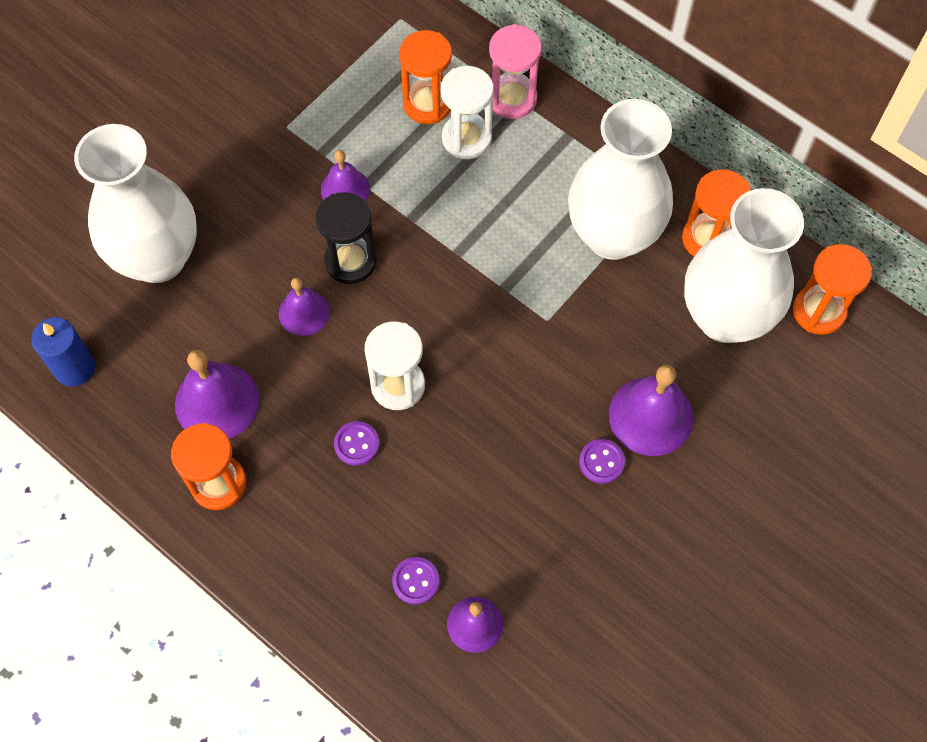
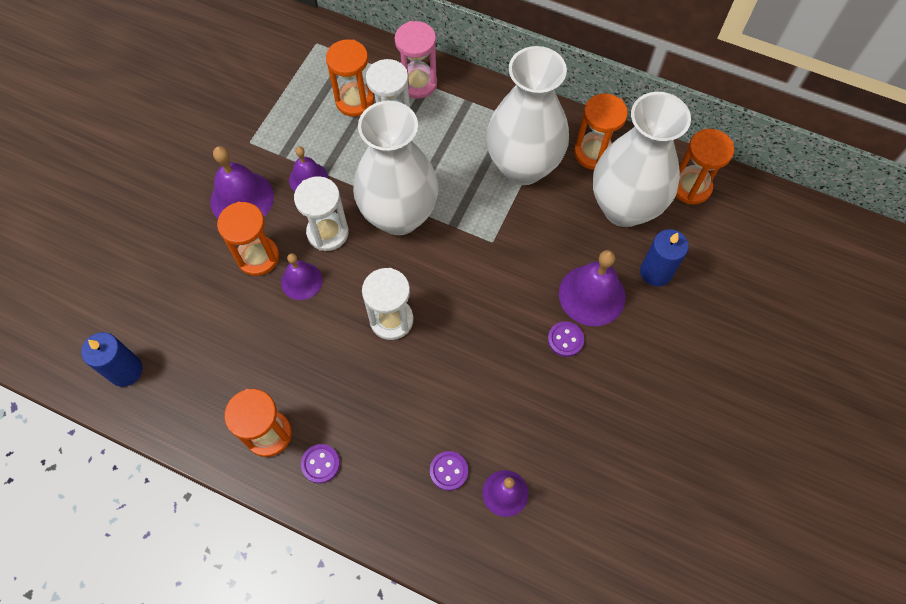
camera: 15 degrees left, 0 degrees up
(158, 258) = (172, 266): white vase -> white vase (399, 215)
(217, 402) = (250, 368): purple bell -> purple bell (242, 198)
(260, 271) = (258, 257): none -> orange hourglass
(350, 261) = (328, 233): black hourglass -> white hourglass
(356, 444) = (371, 374): purple button -> purple button (320, 464)
(739, 407) = (655, 272): none -> blue candle

